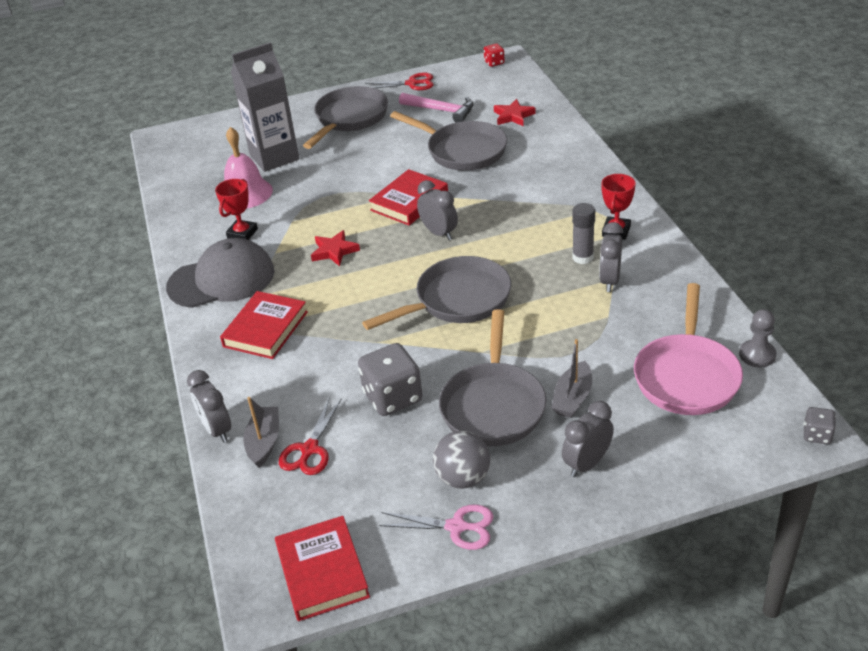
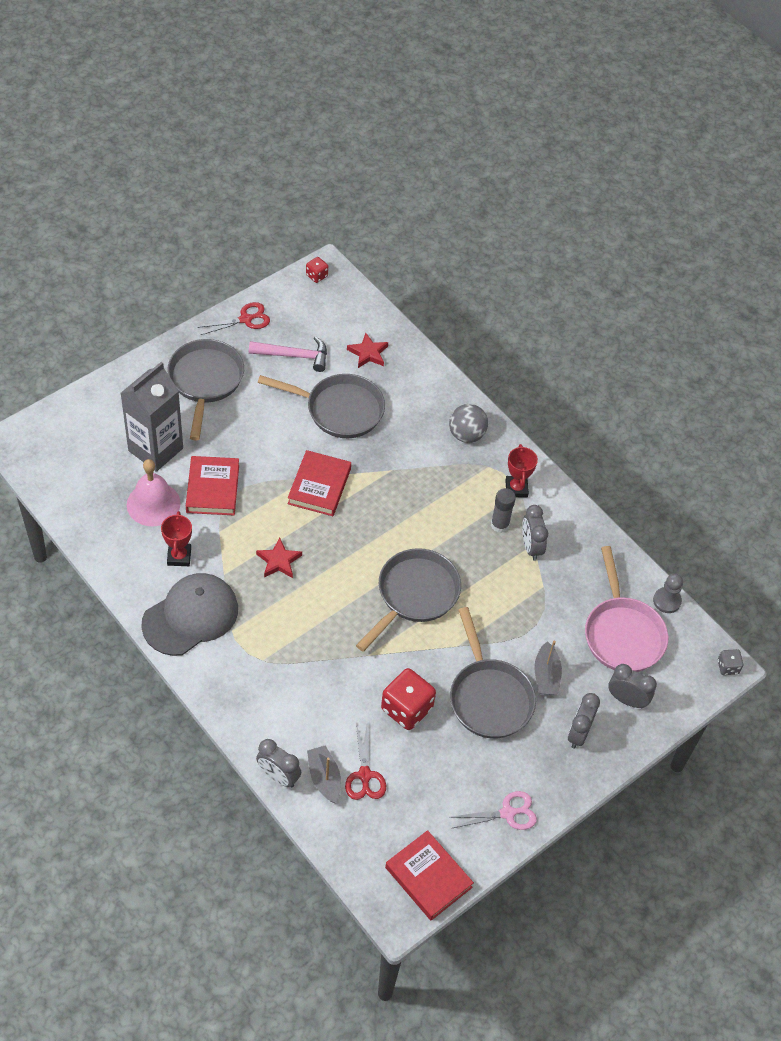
camera: 30 degrees left, 15 degrees up
(265, 329) = (263, 664): red book -> red book (212, 488)
(392, 397) = (406, 709): grey dice -> red dice
(439, 233) = (364, 520): grey clock -> grey clock (627, 699)
(463, 478) = (494, 770): grey ball -> grey ball (466, 435)

